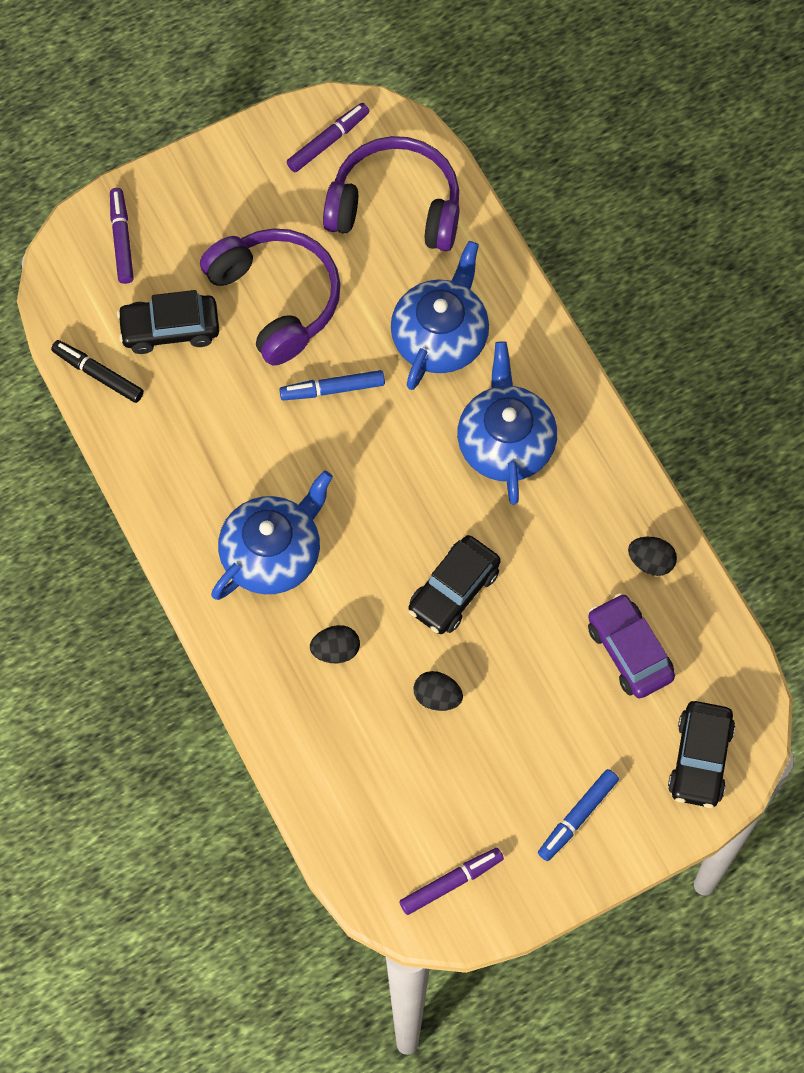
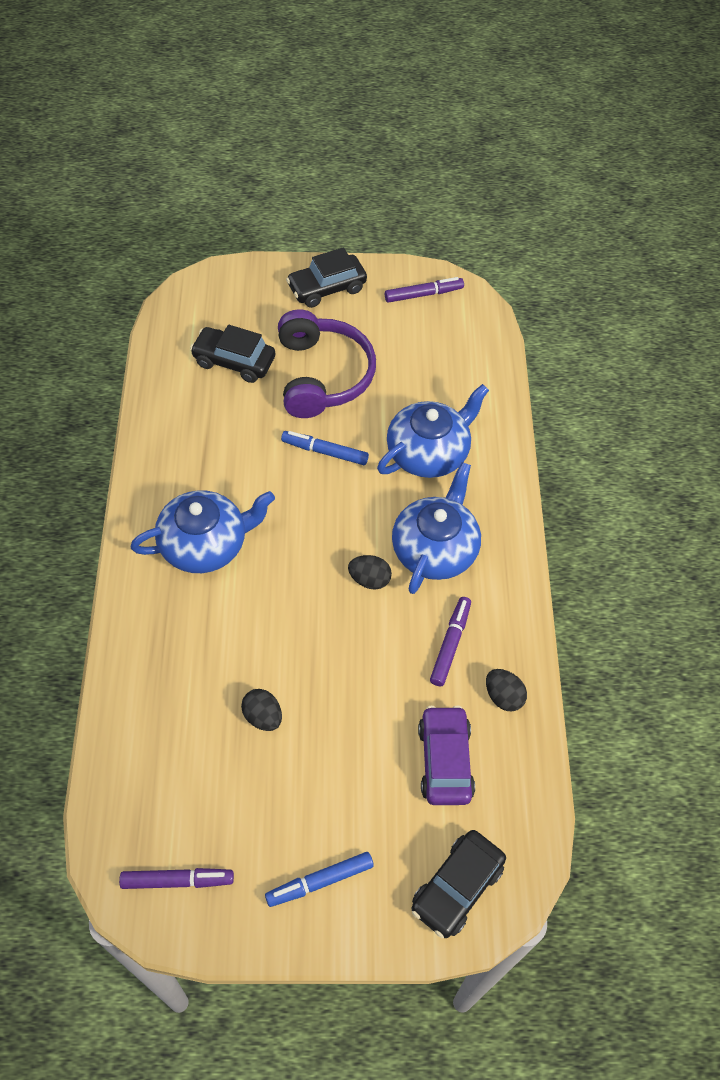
camera: 25 degrees right, 10 degrees down
(98, 374) = (164, 367): black marker -> none
(122, 239) = (239, 293): purple marker -> purple marker (450, 644)
(335, 650) = (206, 639): black egg -> black egg (369, 579)
(396, 207) = (447, 354): purple headphones -> none
(454, 591) = (327, 640): black car -> black car (327, 288)

